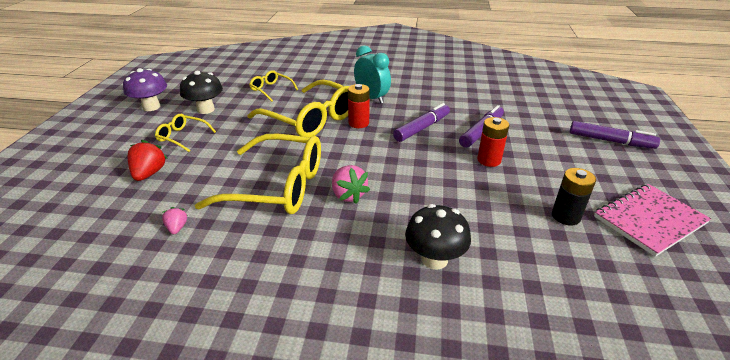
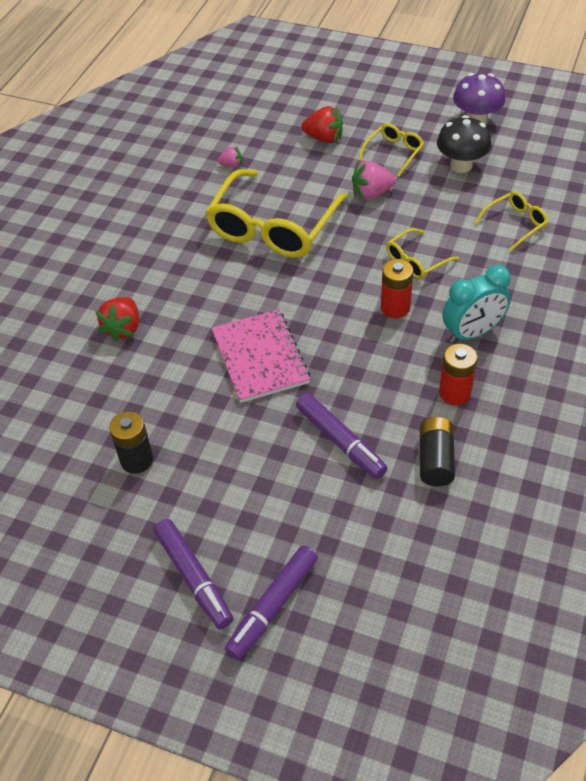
camera: 105 degrees right, 15 degrees up
(311, 119) = (416, 261): yellow glasses -> yellow glasses, size x0.48
(348, 195) = (239, 280): pink strawberry -> pink strawberry (371, 193)
(422, 128) = (367, 374): purple marker -> purple marker (194, 578)
(434, 259) = (123, 328): black mushroom -> red strawberry
(472, 103) = (435, 460): none -> black battery
(489, 160) = (267, 425): red battery -> red battery (454, 393)
(649, 220) = (98, 543): pink notebook -> pink notebook (260, 357)

